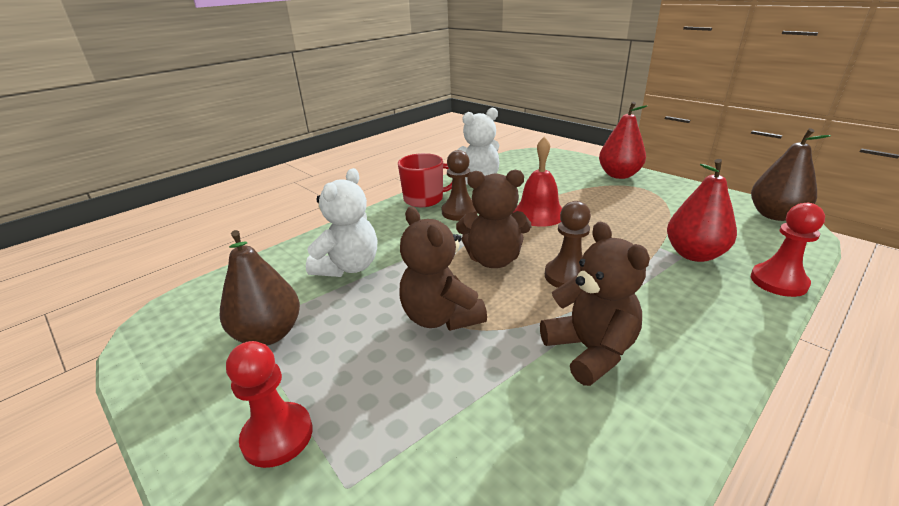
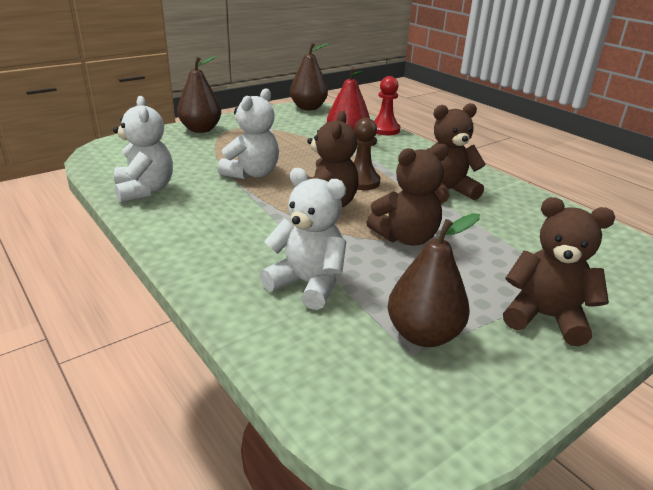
camera: 85 degrees left, 0 degrees up
(277, 436) = (545, 317): red pawn -> brown teddy bear
(424, 199) = (166, 226): red mug -> none
(459, 212) = (219, 209): brown pawn -> none
(538, 213) = (252, 174): red bell -> white teddy bear
(619, 175) = (201, 129): red pear -> brown pear

